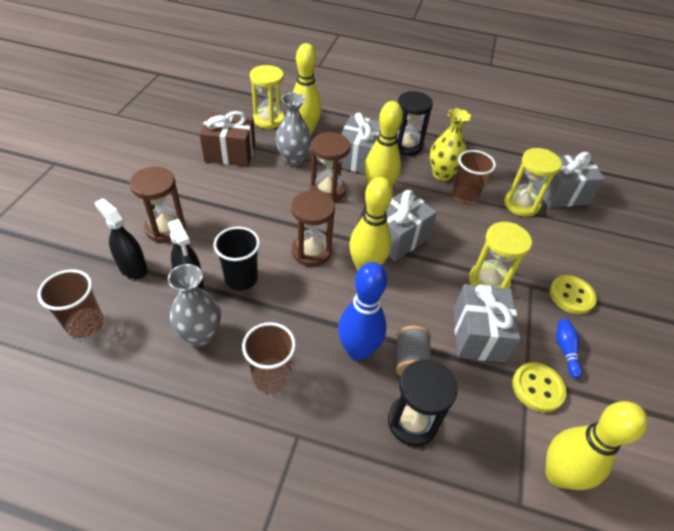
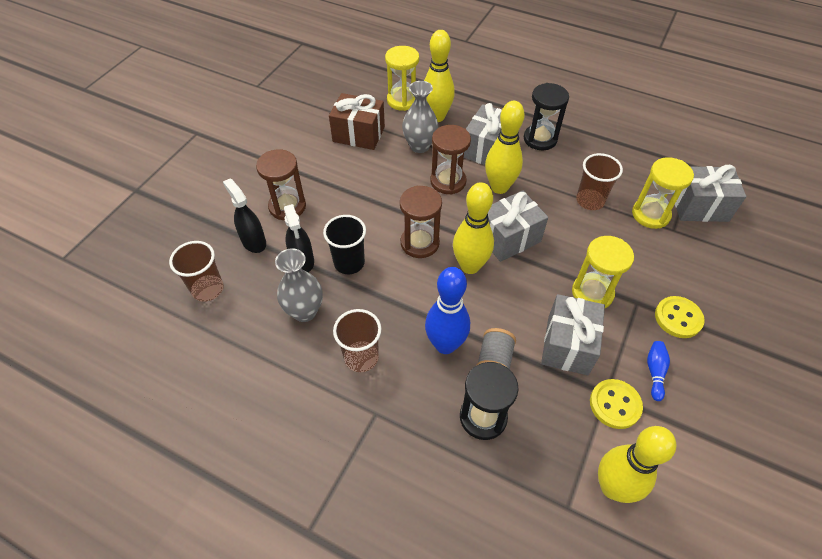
camera: 15 degrees right, 5 degrees up
(442, 174) = (571, 174): yellow vase -> none

